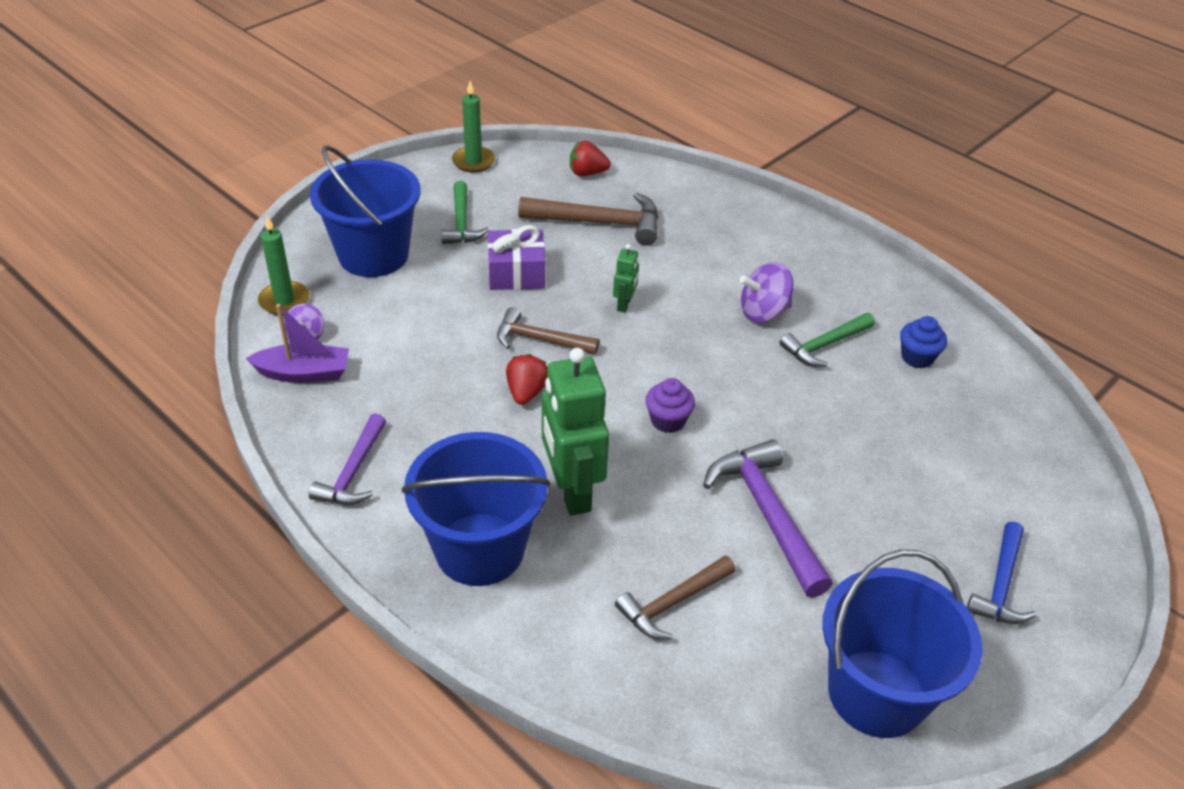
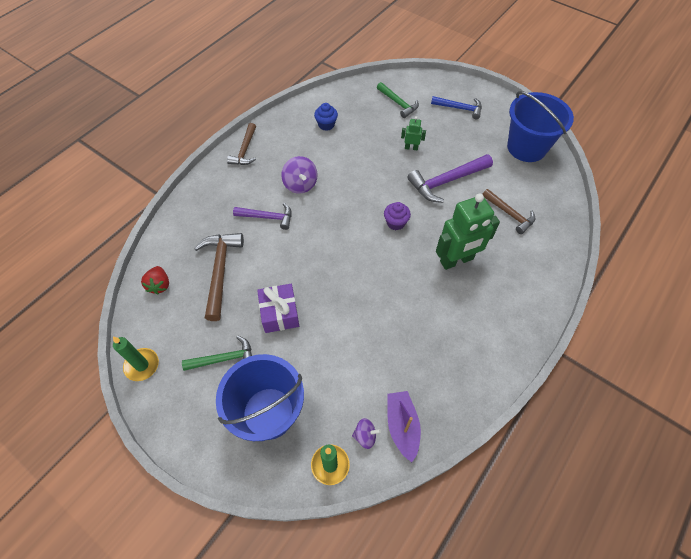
camera: 95 degrees left, 15 degrees up
(353, 472) = (476, 371): purple hammer -> purple hammer (267, 217)
(480, 549) = (507, 296): blue bucket -> none
(526, 392) = (390, 291): red strawberry -> none
(540, 340) = (343, 290): brown hammer -> brown hammer (245, 150)
(624, 304) = (303, 250): green robot -> green robot (411, 148)
(824, 345) = (323, 159): green hammer -> green hammer (398, 103)

